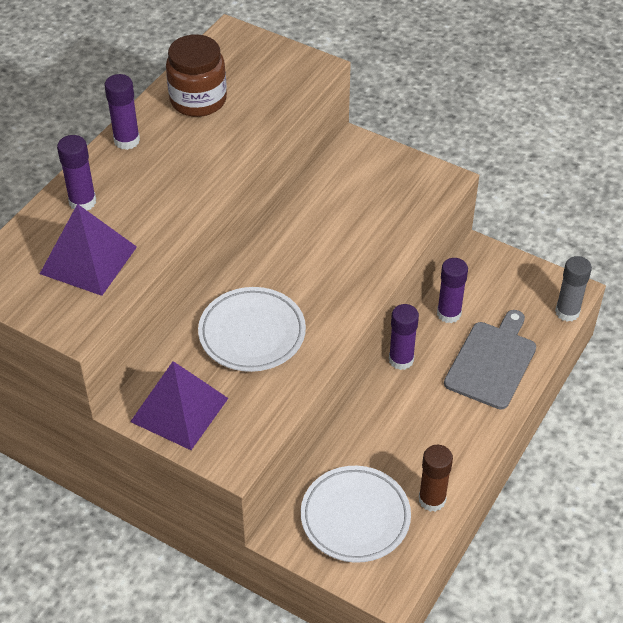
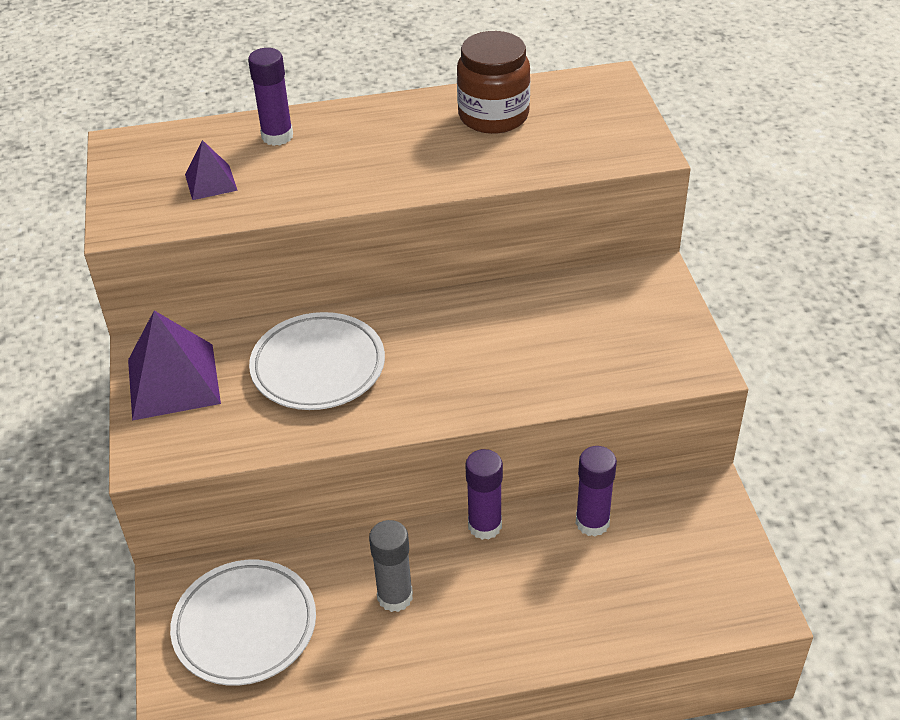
camera: 50 degrees right, 5 degrees down
(88, 260) = (211, 182): purple pyramid -> purple pyramid, size x0.54
(127, 140) = (384, 112): purple glue stick -> none
(432, 499) = (328, 677): brown glue stick -> none
(492, 362) = (570, 604): grey cutting board -> none
(567, 312) = (724, 625): grey glue stick -> grey glue stick (395, 597)

